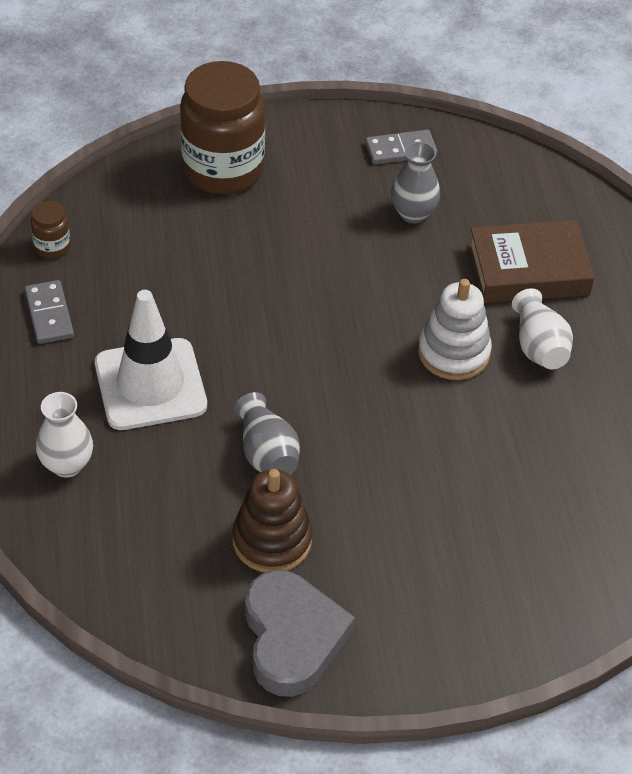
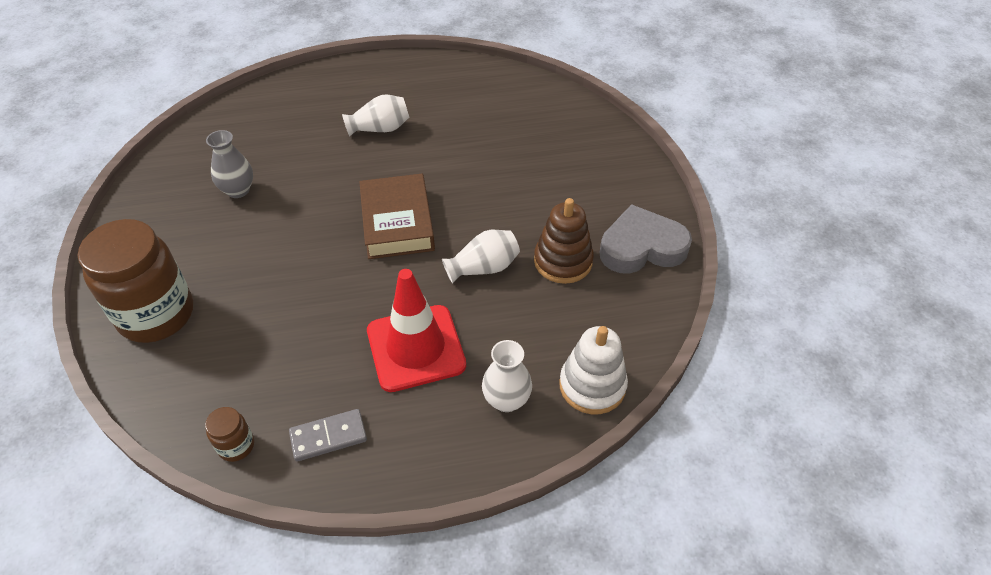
camera: 90 degrees left, 0 degrees up
(150, 384) = (416, 348): white traffic cone -> red traffic cone
(267, 453) = (483, 268): grey vase -> white vase
(400, 150) = (161, 198): grey domino -> none
(453, 353) = (384, 169): white stacking toy -> white stacking toy (592, 386)
(528, 270) = (307, 132): brown book -> brown book (397, 222)

